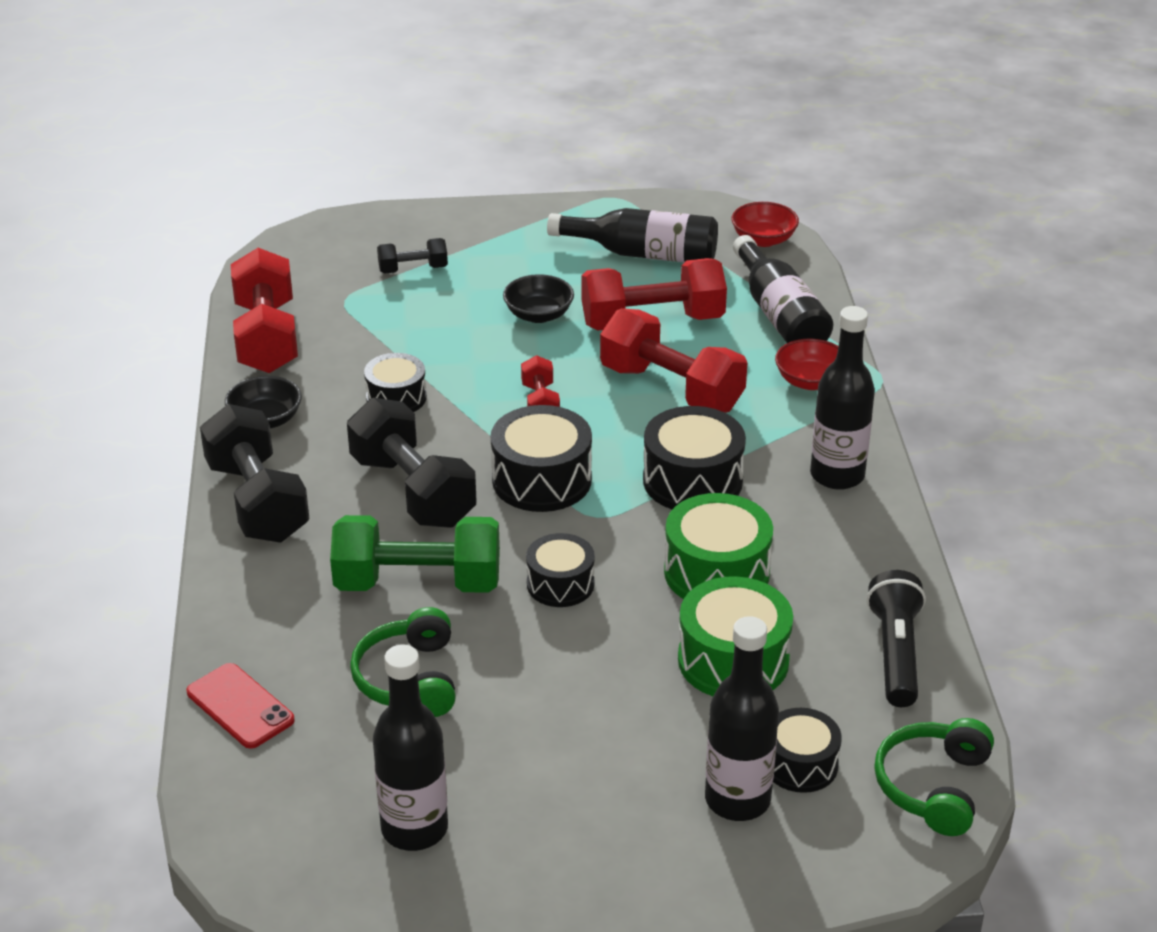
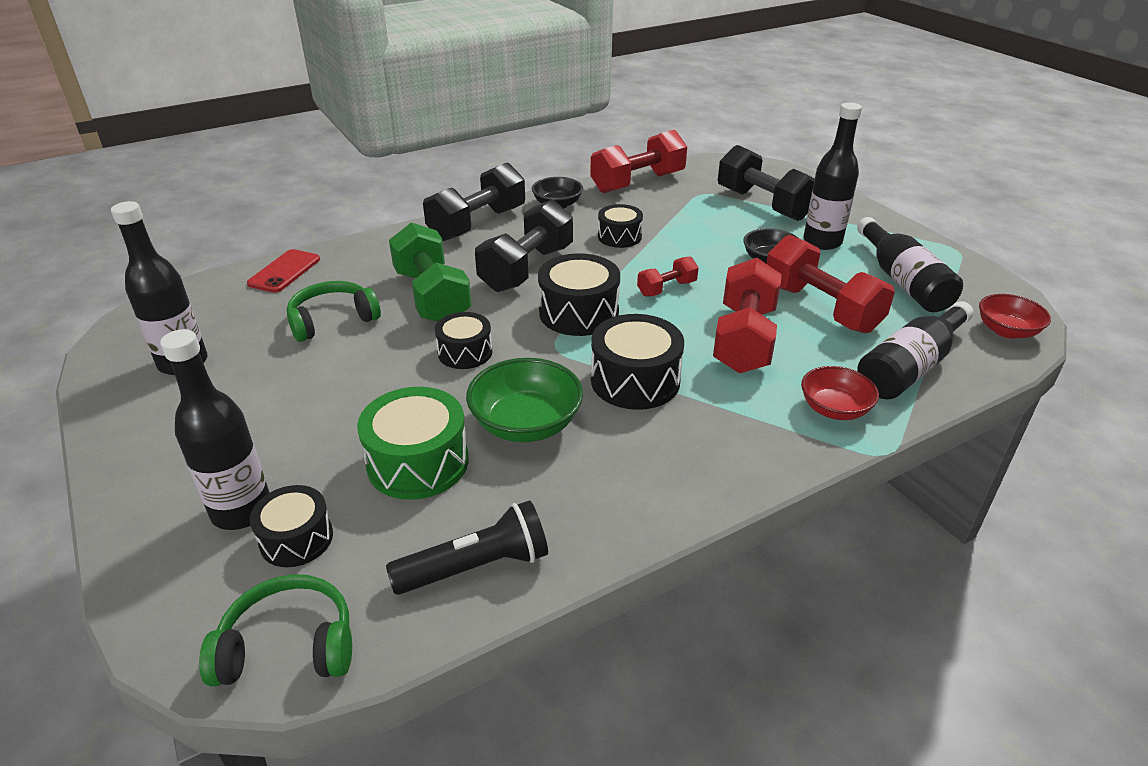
camera: 65 degrees right, 0 degrees up
(413, 269) = (763, 204): black dumbbell -> black dumbbell, size x1.96
(716, 572) = (526, 424): green drum -> green bowl
(837, 475) = (713, 460): black bottle -> black bottle (822, 242)

